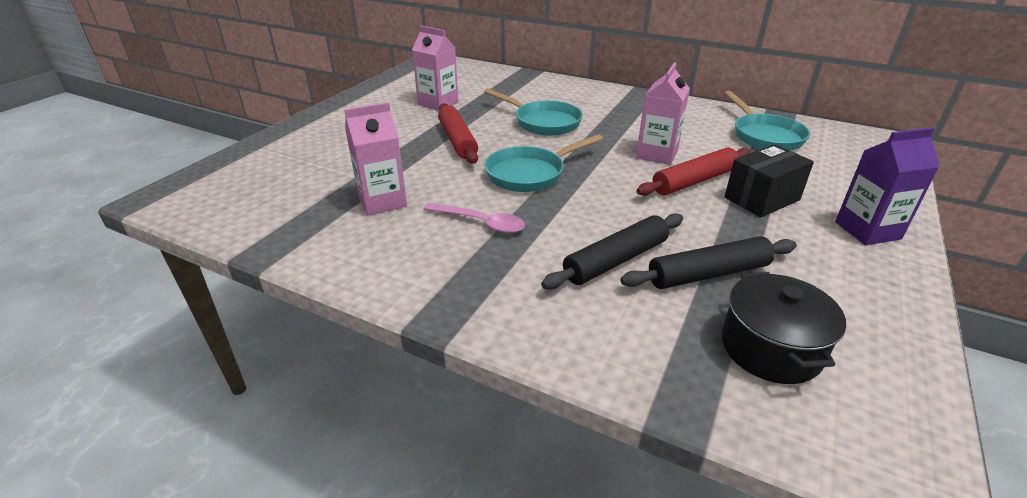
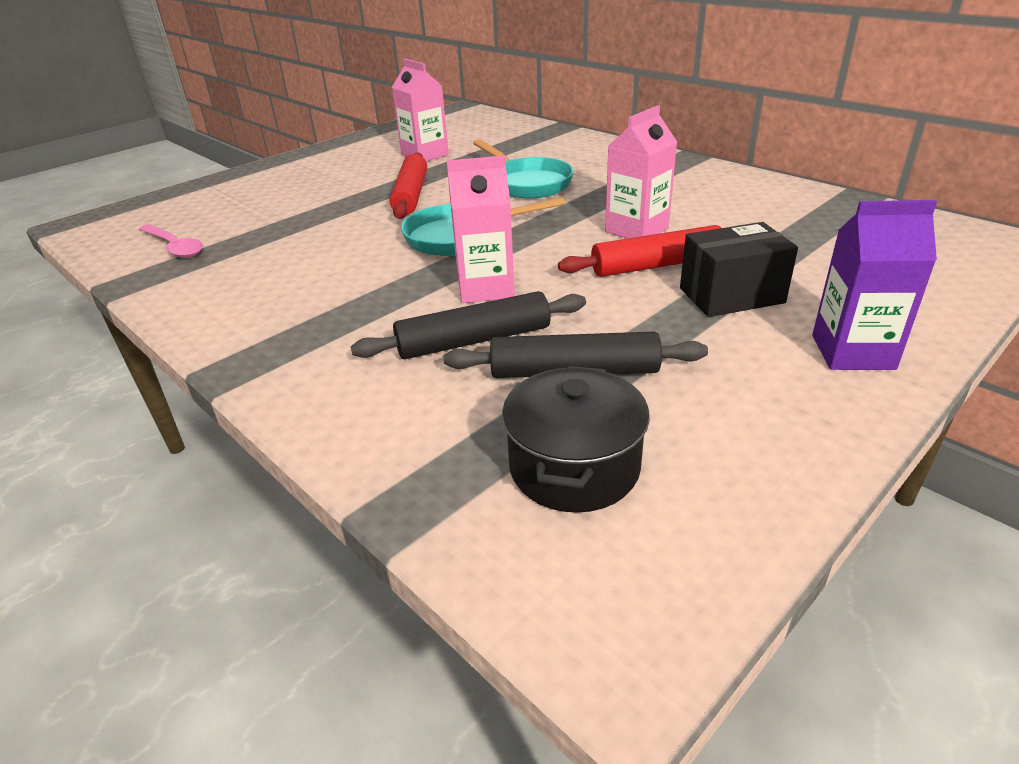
camera: 20 degrees right, 0 degrees up
(382, 201) = (277, 249): pink carton -> pink carton (485, 288)
(480, 223) = (359, 282): pink spoon -> pink spoon (174, 247)
(764, 136) = (809, 221): turquoise pan -> none

